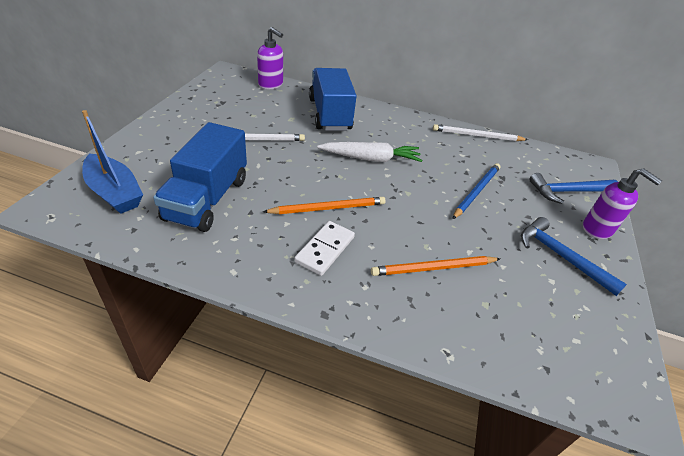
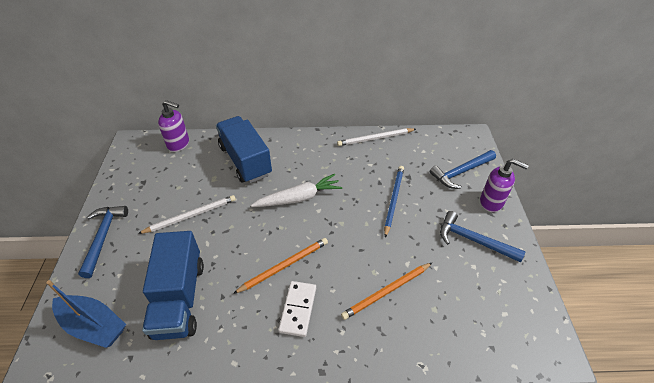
camera: 15 degrees left, 5 degrees up
(163, 130) = (103, 237): none -> blue hammer

